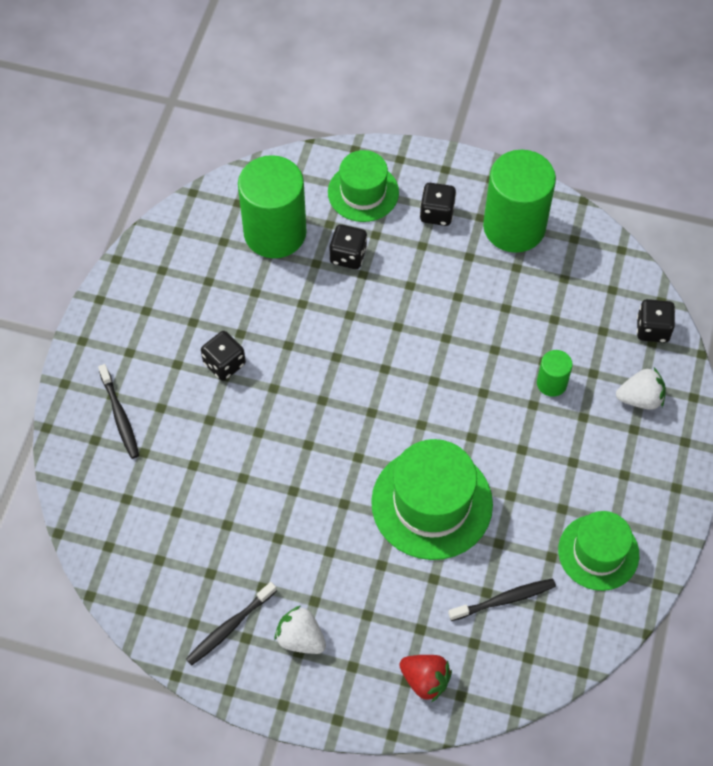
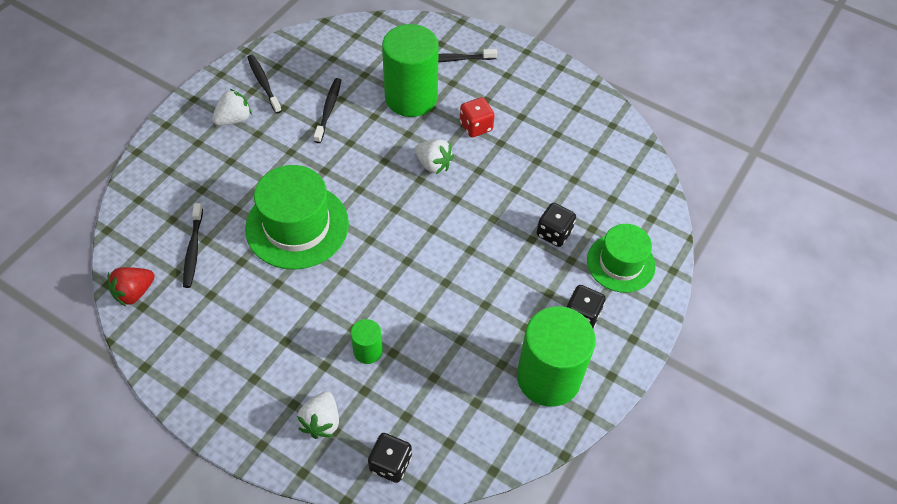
camera: 105 degrees right, 5 degrees down
(224, 364) = (476, 126): black dice -> red dice
(249, 532) = (328, 110): none -> black toothbrush
(275, 233) = (593, 187): green cylinder -> green cylinder (411, 98)
(296, 392) = (433, 164): none -> white strawberry
(425, 680) = (162, 181): red strawberry -> red strawberry (134, 292)
(598, 552) = (195, 331): green hat -> none

